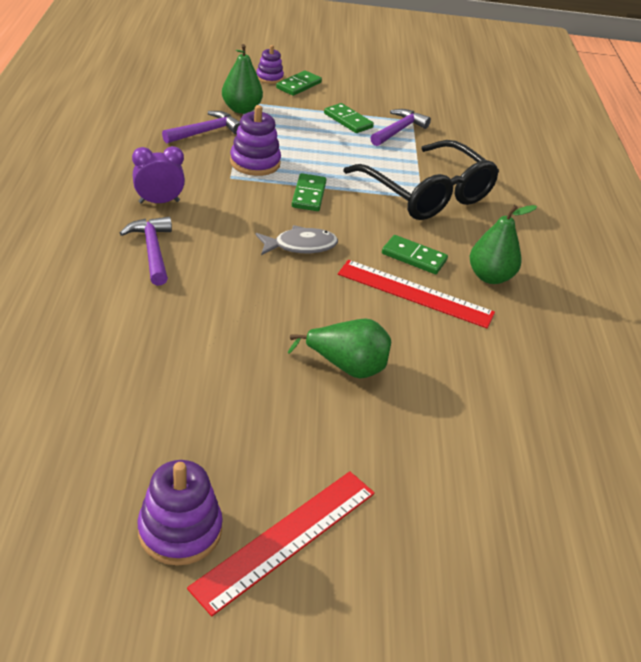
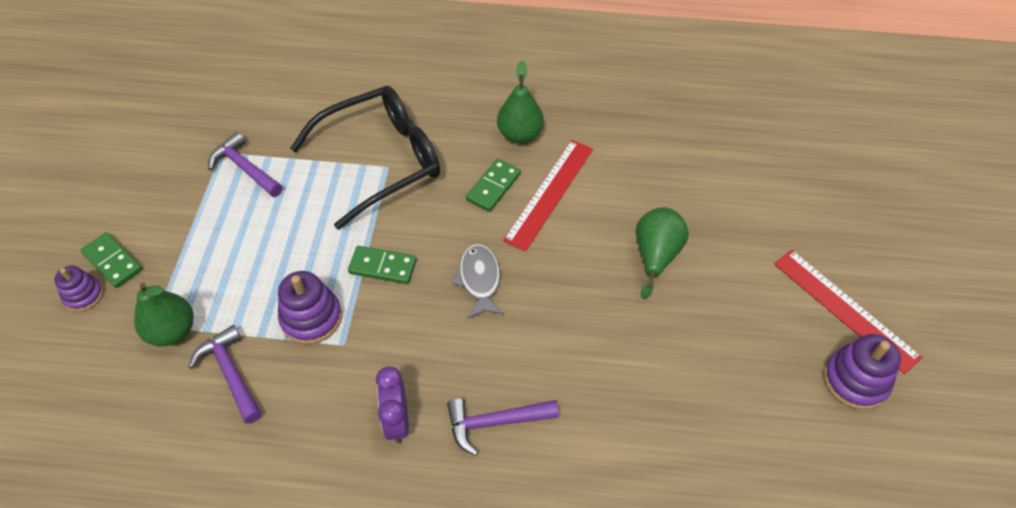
camera: 80 degrees left, 15 degrees up
(348, 120) = (216, 215): green domino -> none

